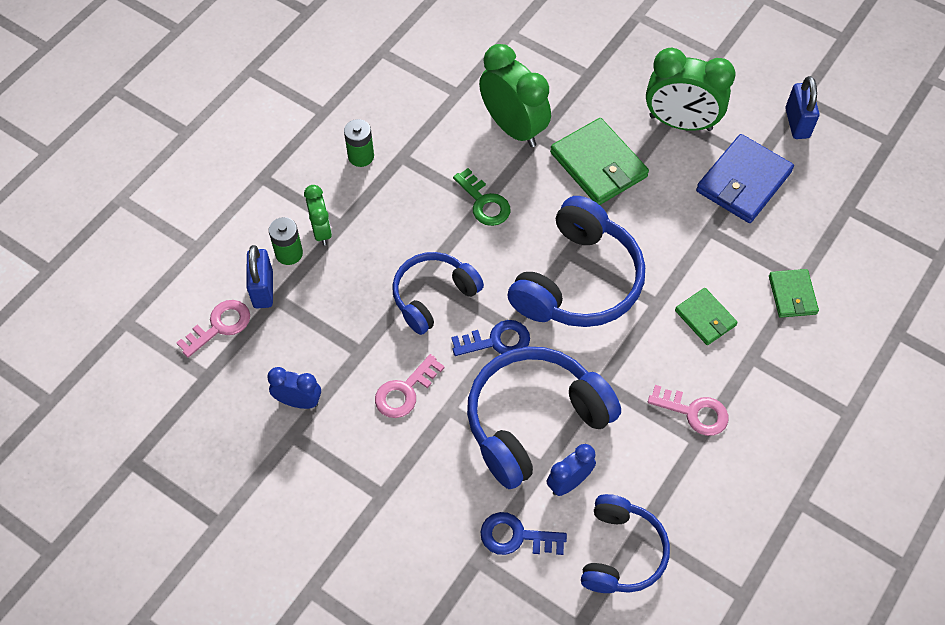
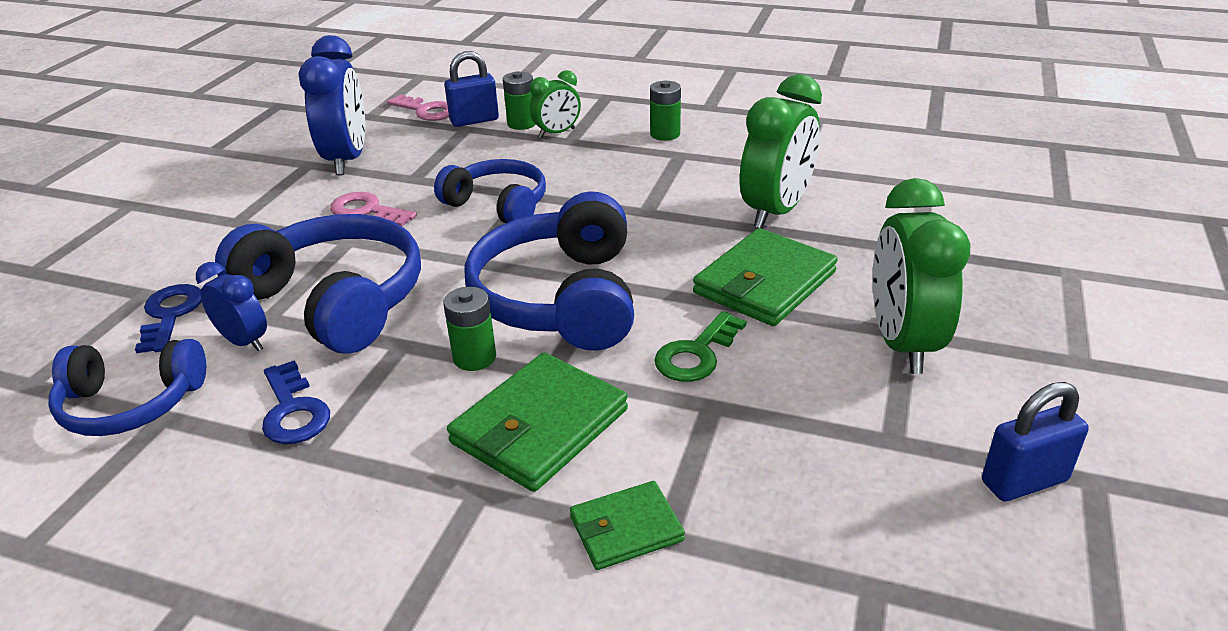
camera: 75 degrees right, 25 degrees down
(299, 401) = (347, 160): blue clock -> blue clock, size x1.82
(484, 202) = (647, 212): green key -> green key (696, 354)
(497, 341) = (448, 255): blue key -> blue key (293, 411)
(578, 281) = (560, 298): blue headphones -> blue headphones turned 75 degrees clockwise
(629, 342) = (474, 357): none -> green battery
(694, 412) = (362, 441): pink key -> none
(705, 318) = (539, 426): green wallet -> green wallet, size x1.73
(743, 182) = (836, 430): blue wallet -> none

